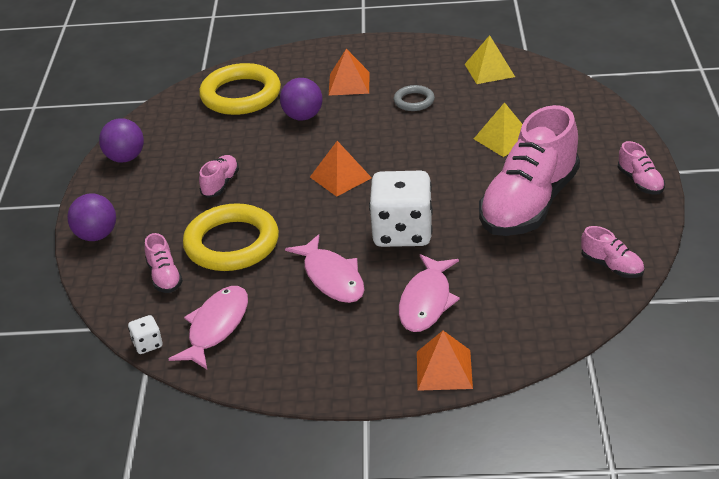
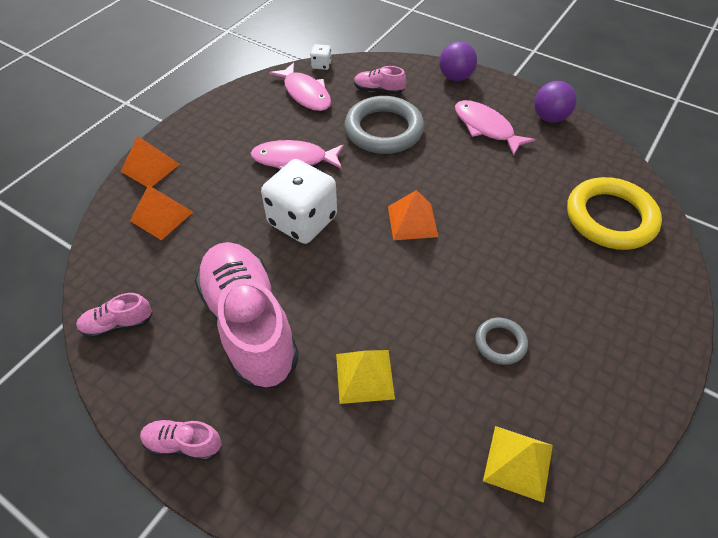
camera: 120 degrees right, 15 degrees up
(220, 184) = (466, 151): pink shoe -> none
(232, 243) = (384, 130): yellow ring -> grey ring
(303, 117) = (535, 242): purple ball -> none
(349, 83) = (578, 308): orange pyramid -> orange pyramid (161, 216)
(426, 301) = (216, 192): pink fish -> pink fish (486, 128)

